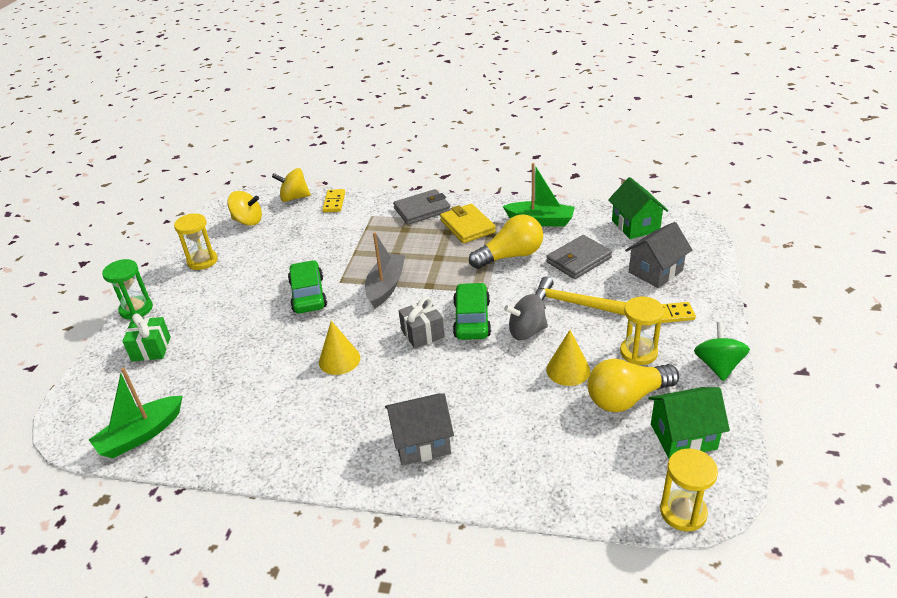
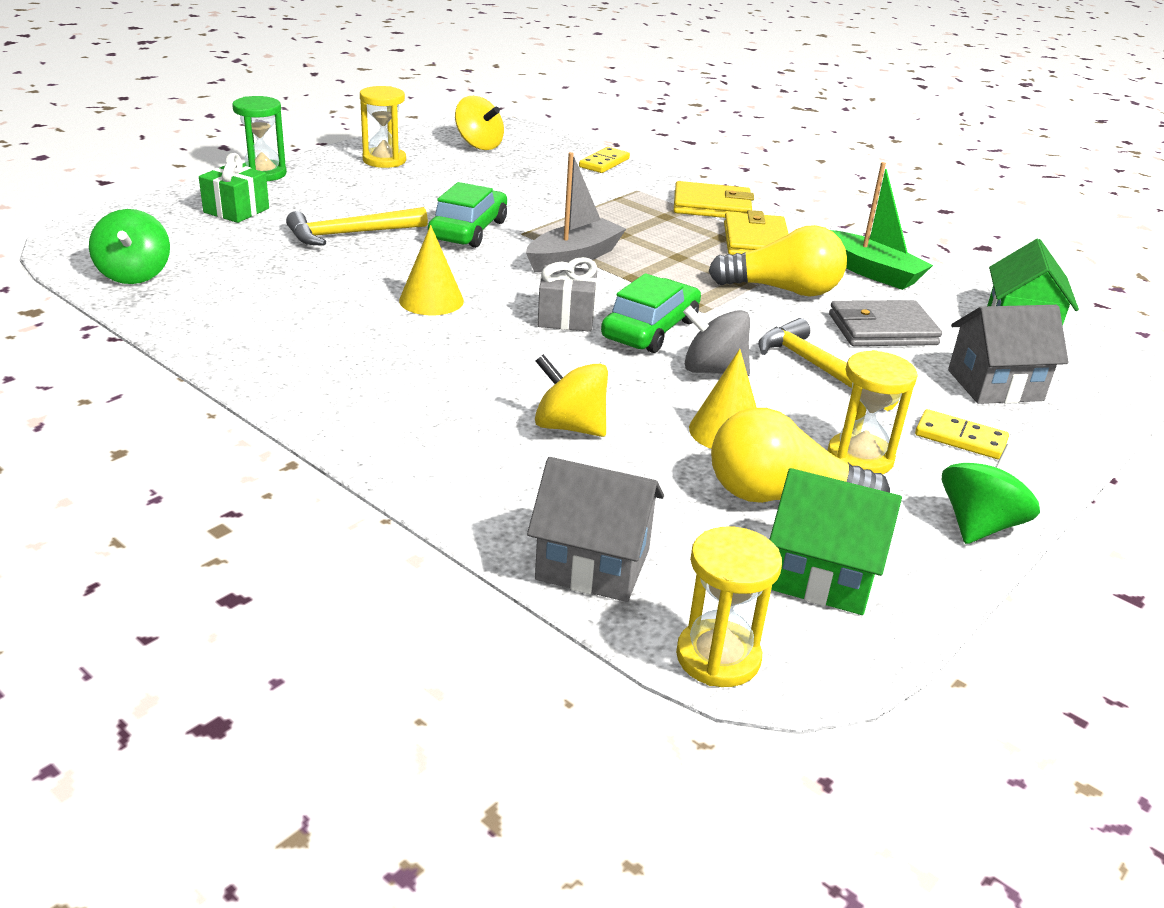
camera: 25 degrees right, 5 degrees down
(141, 435) = (134, 274): green boat -> green spinning top
(242, 332) = (350, 234): none -> yellow hammer
(294, 198) = (559, 143): yellow spinning top -> yellow spinning top (569, 427)
(421, 442) = (434, 416): grey house -> grey house (592, 564)
(422, 210) = (711, 206): grey wallet -> yellow wallet

